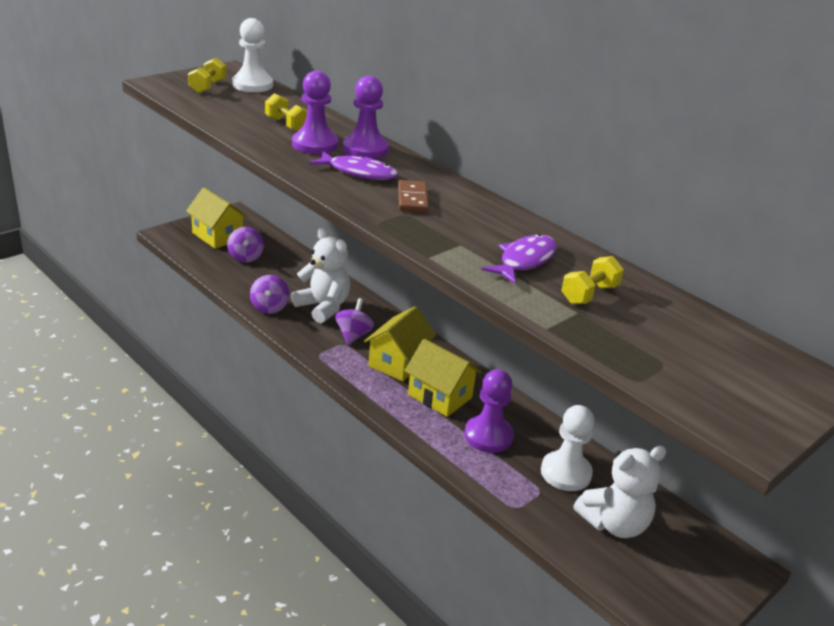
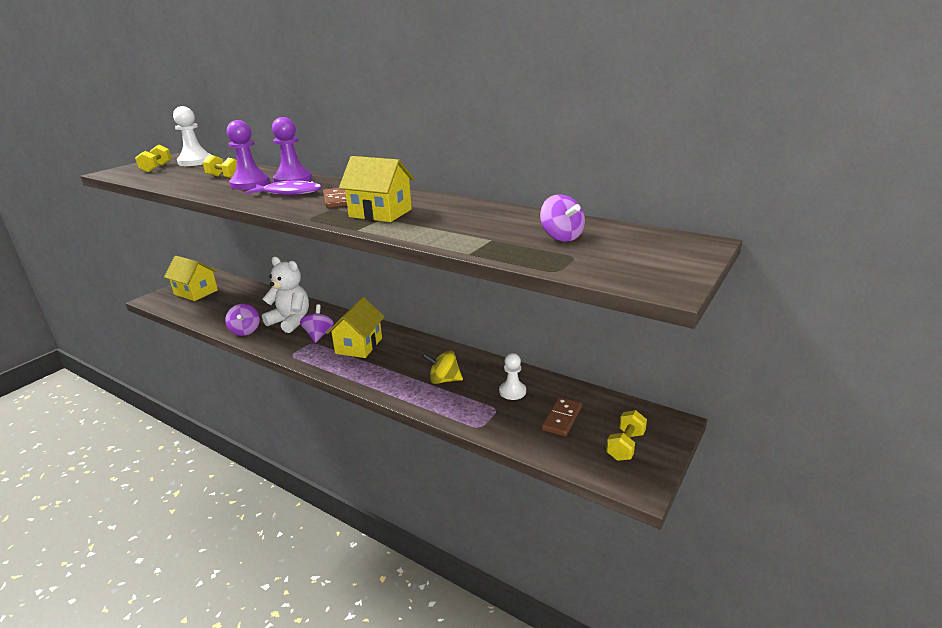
camera: 10 degrees left, 5 degrees down
(245, 257) = (221, 302): purple spinning top -> purple spinning top (561, 237)
(439, 396) = (398, 361): yellow house -> yellow house (380, 213)
(488, 436) = (444, 380): purple pawn -> yellow spinning top
(524, 260) = (438, 218): purple fish -> none
(565, 473) = (512, 391): white pawn -> white pawn, size x0.64
(589, 294) = (497, 228): yellow dumbbell -> yellow dumbbell (625, 446)
(614, 523) = (561, 418): white teddy bear -> brown domino

